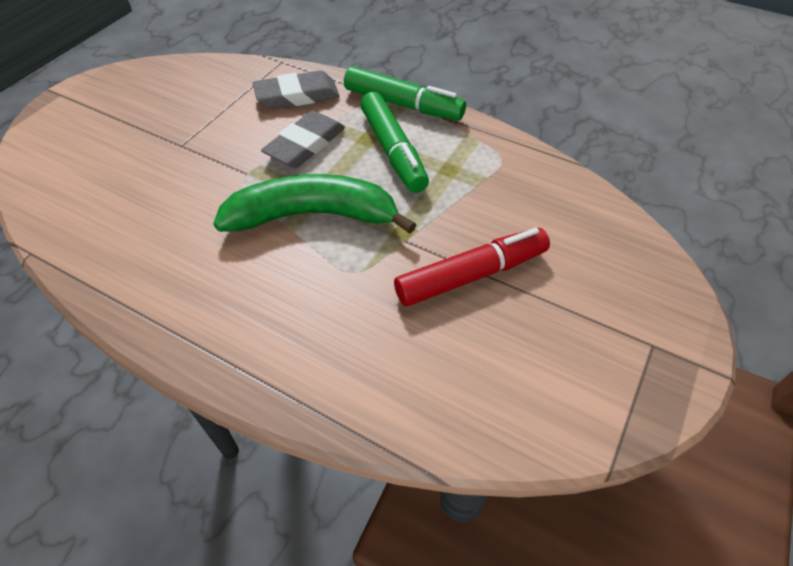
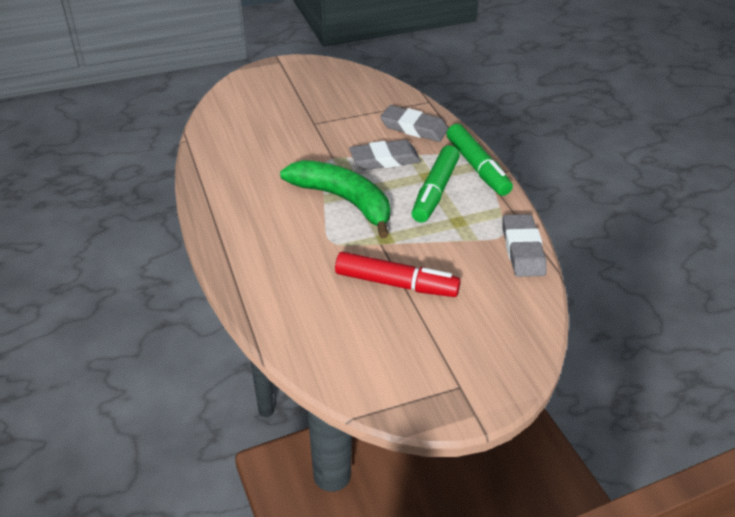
camera: 40 degrees right, 10 degrees down
(535, 163) = (522, 249): none -> grey eraser

